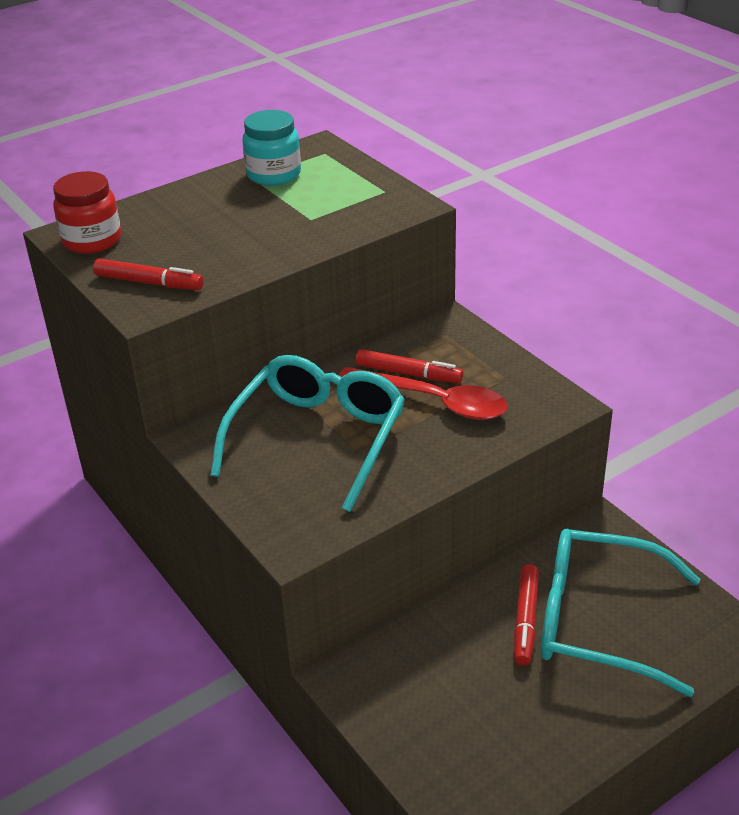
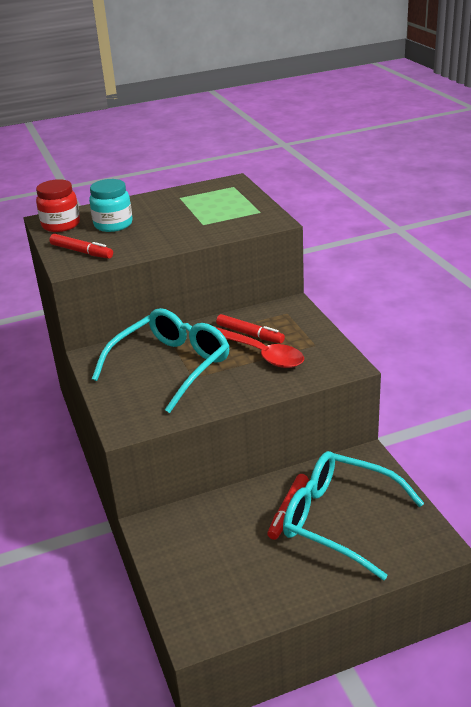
camera: 15 degrees right, 5 degrees down
(274, 174) = (194, 196): turquoise jar -> turquoise jar (113, 225)

